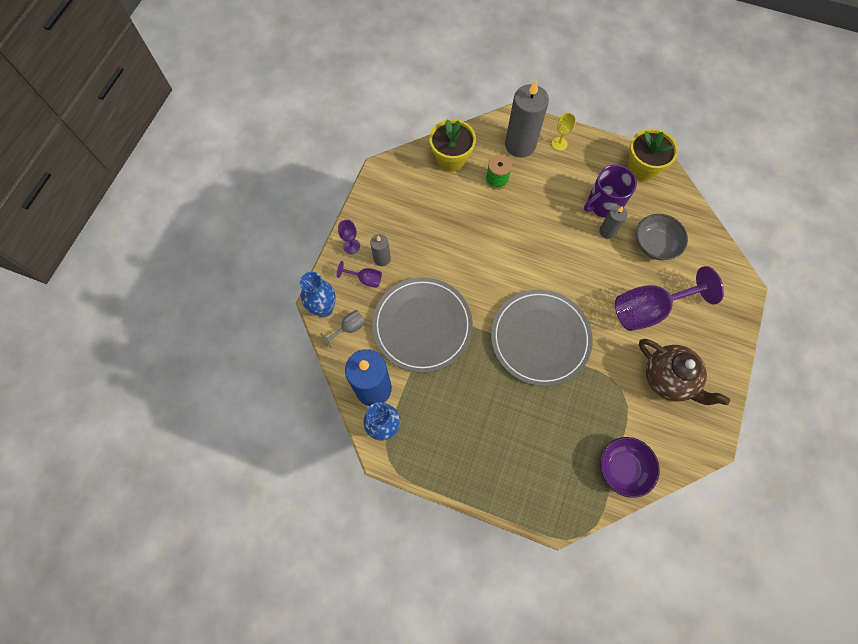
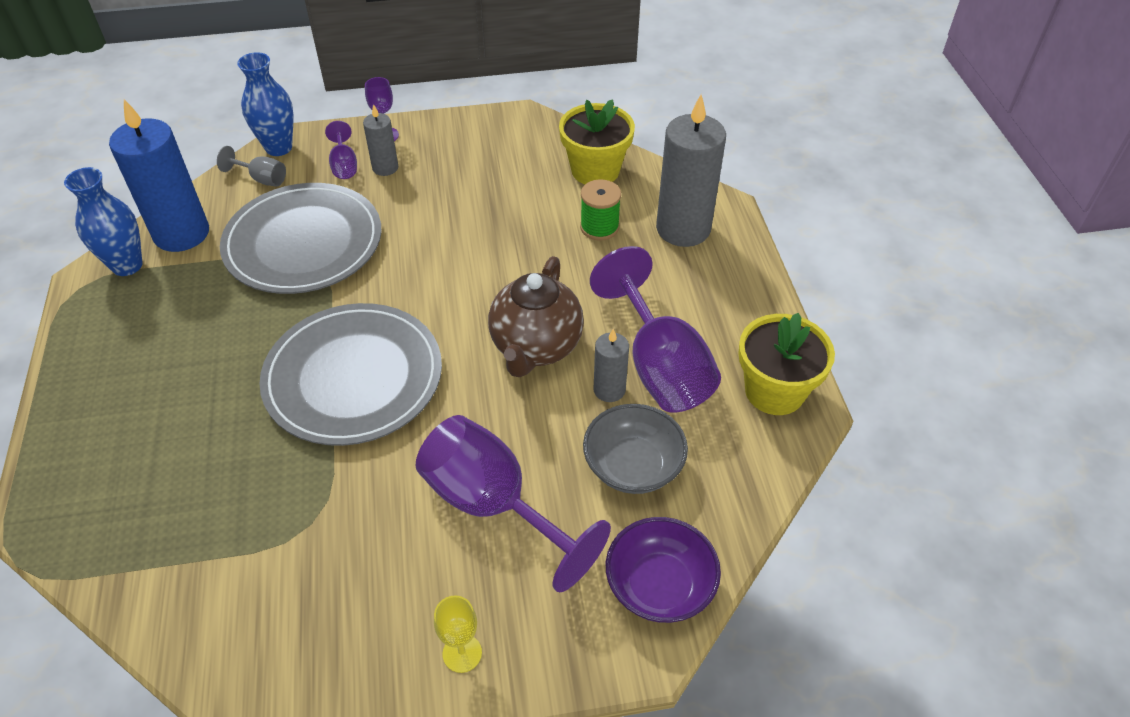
camera: 60 degrees right, 20 degrees down
(559, 144) = (726, 270): yellow goblet -> yellow goblet (462, 653)
(604, 204) = (659, 366): purple mug -> purple goblet
(623, 468) = (159, 578): purple bowl -> purple bowl (659, 585)
(668, 379) = (367, 587): brown teapot -> brown teapot (536, 347)

